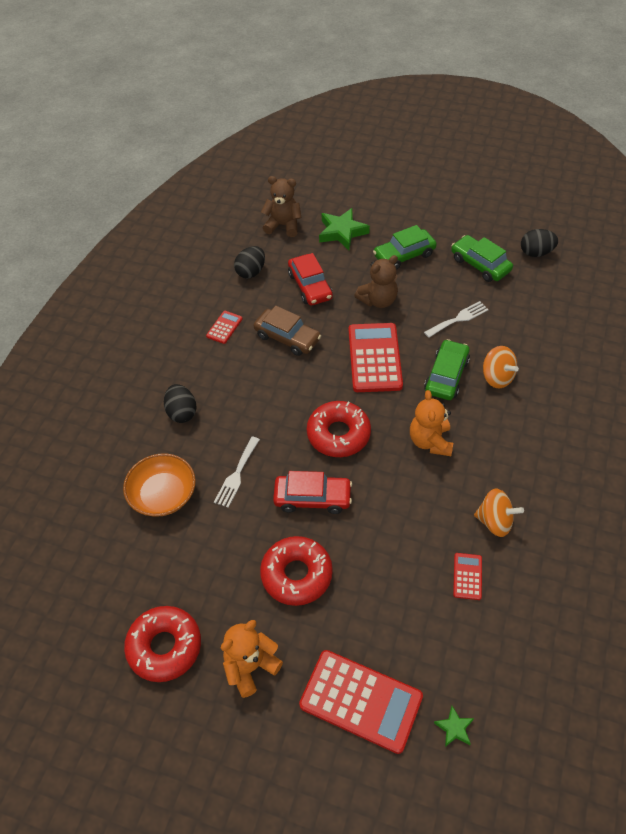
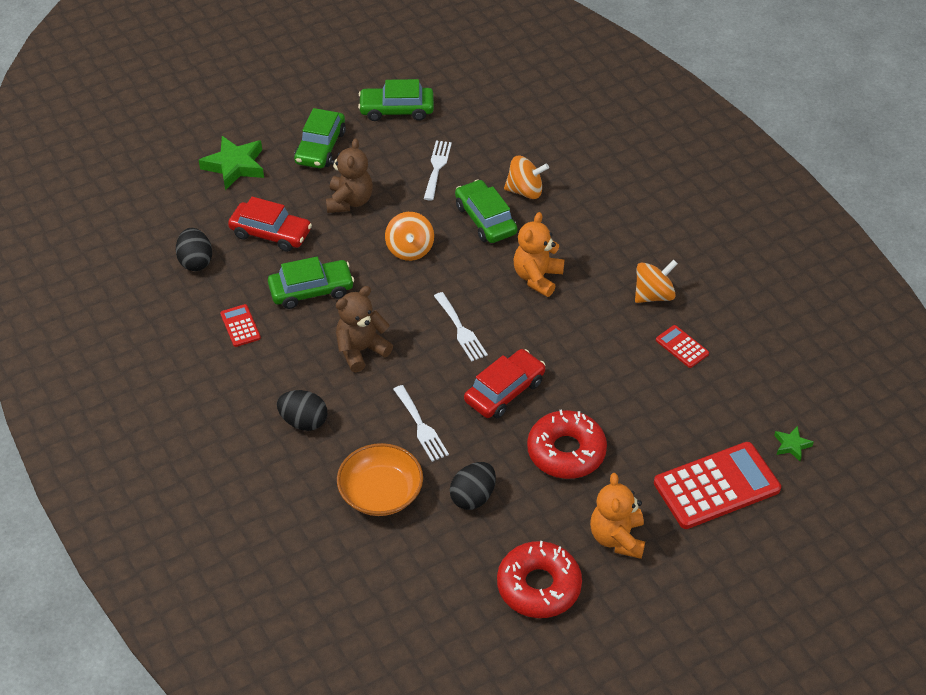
camera: 50 degrees left, 5 degrees down
(283, 225) = (167, 199): brown teddy bear -> brown teddy bear (361, 350)
(287, 337) = (311, 290): brown car -> green car
(338, 434) = (461, 330): red donut -> white fork
(374, 358) = (410, 249): red calculator -> orange spinning top
(430, 441) = (537, 277): orange teddy bear -> orange teddy bear turned 75 degrees clockwise
(536, 253) = (430, 68): black egg -> black egg (473, 497)

